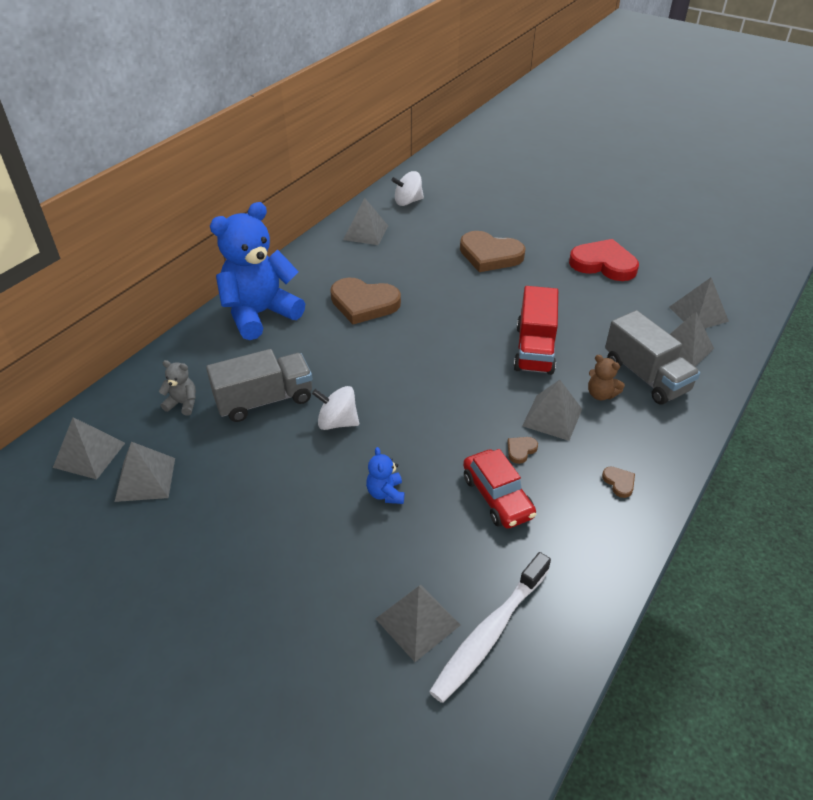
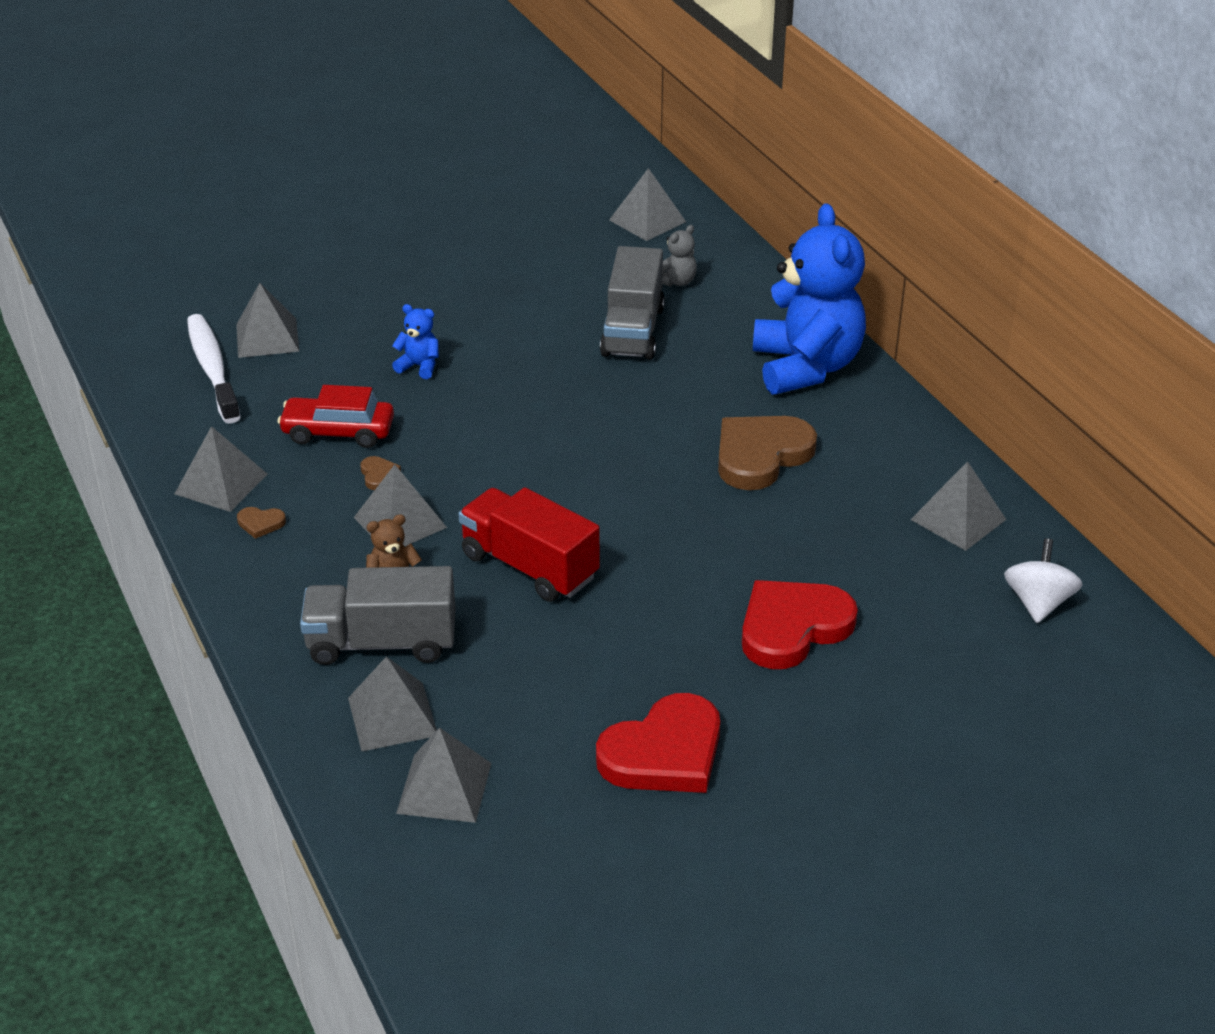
camera: 120 degrees right, 5 degrees down
(145, 479) = (582, 243): grey pyramid -> grey pyramid (221, 484)
(337, 422) = (550, 367): white spinning top -> none
(490, 255) = (792, 628): brown heart -> red heart

